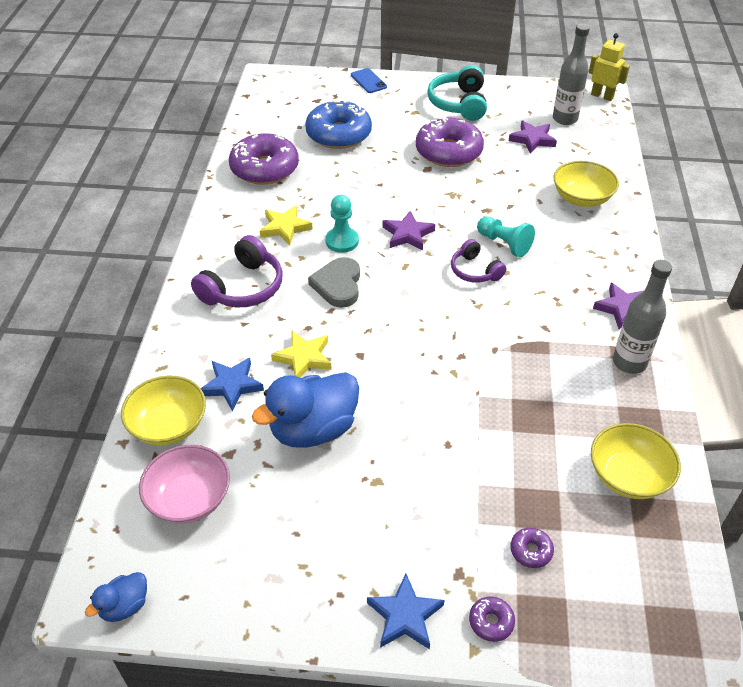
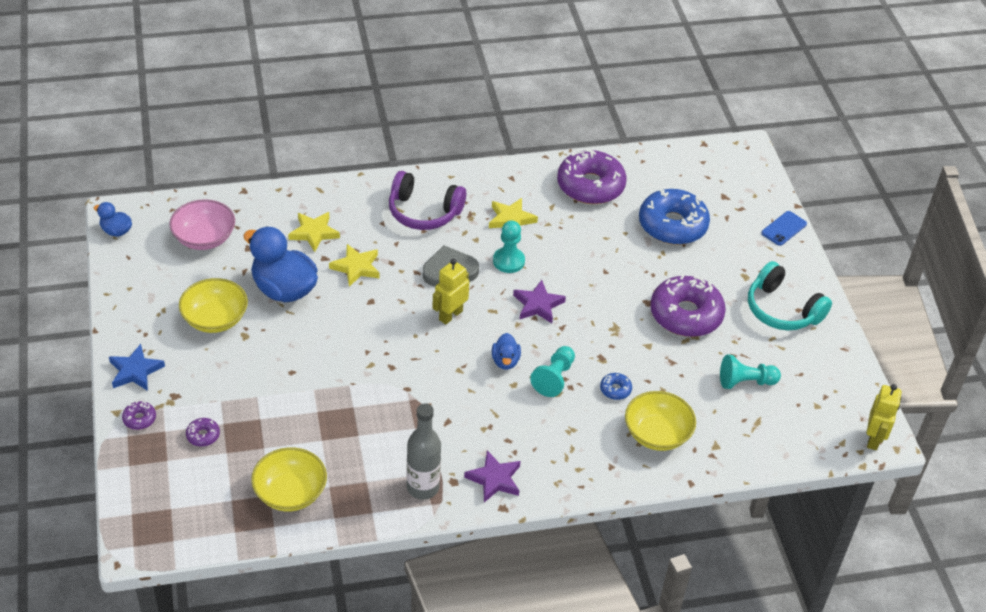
camera: 70 degrees right, 0 degrees up
(168, 425) = (265, 209): yellow bowl -> yellow bowl (215, 319)
(232, 385) = (314, 233): blue star -> yellow star
(401, 297) = (450, 315): none -> yellow robot
(459, 103) = (782, 310): turquoise headphones -> turquoise headphones turned 120 degrees counterclockwise
(475, 271) = (505, 361): purple headphones -> blue duck
(526, 210) = (615, 389): none -> blue donut
(532, 139) = (745, 382): purple star -> turquoise pawn
(565, 119) = (803, 407): grey bottle -> none

